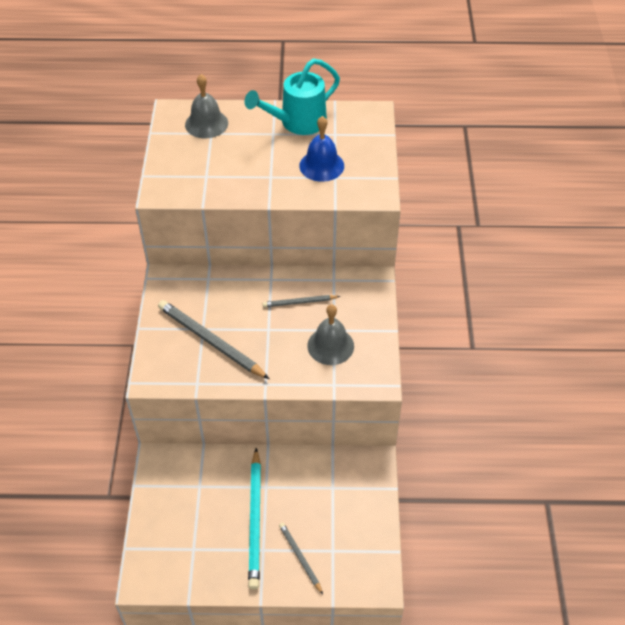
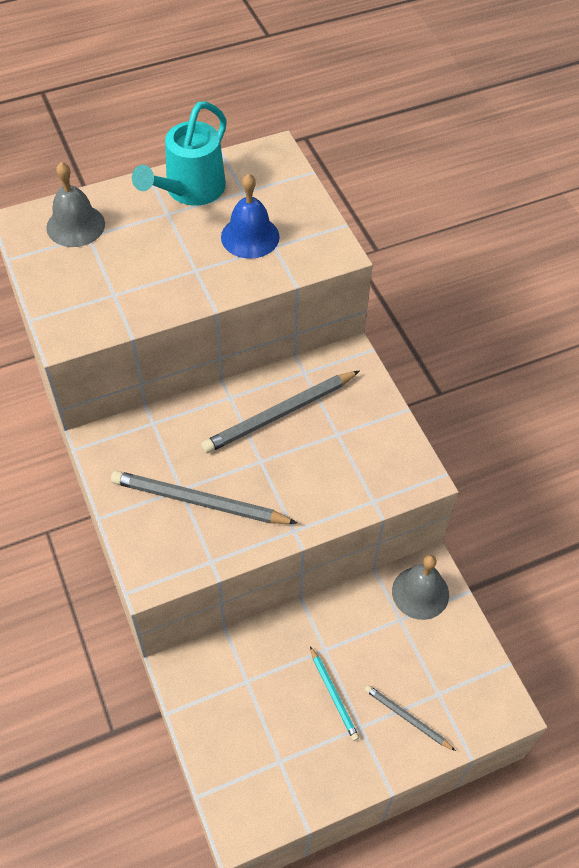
camera: 25 degrees left, 5 degrees up
(255, 520) = (333, 695): turquoise pencil -> turquoise pencil, size x0.55
(299, 302) = (280, 414): grey pencil -> grey pencil, size x1.83
(330, 345) = (344, 455): grey bell -> grey bell (420, 592)

